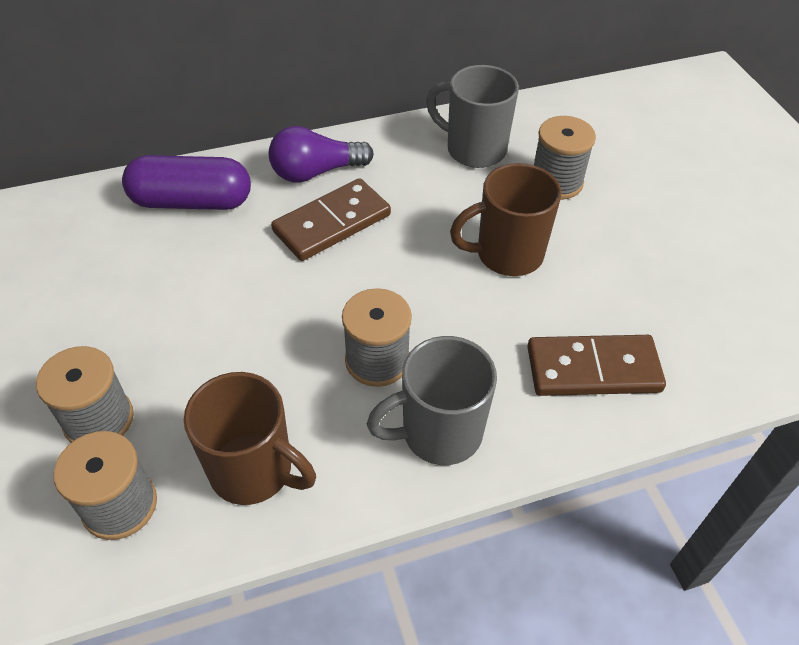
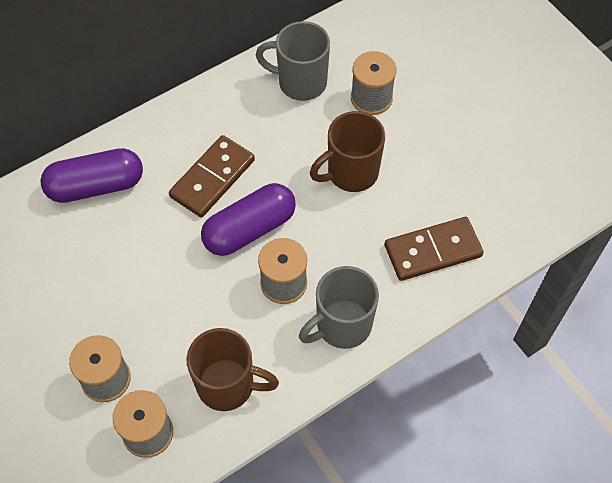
camera: 15 degrees left, 10 degrees up
(316, 172) = (183, 134): purple light bulb -> none
(356, 288) = (249, 229): none -> purple capsule

